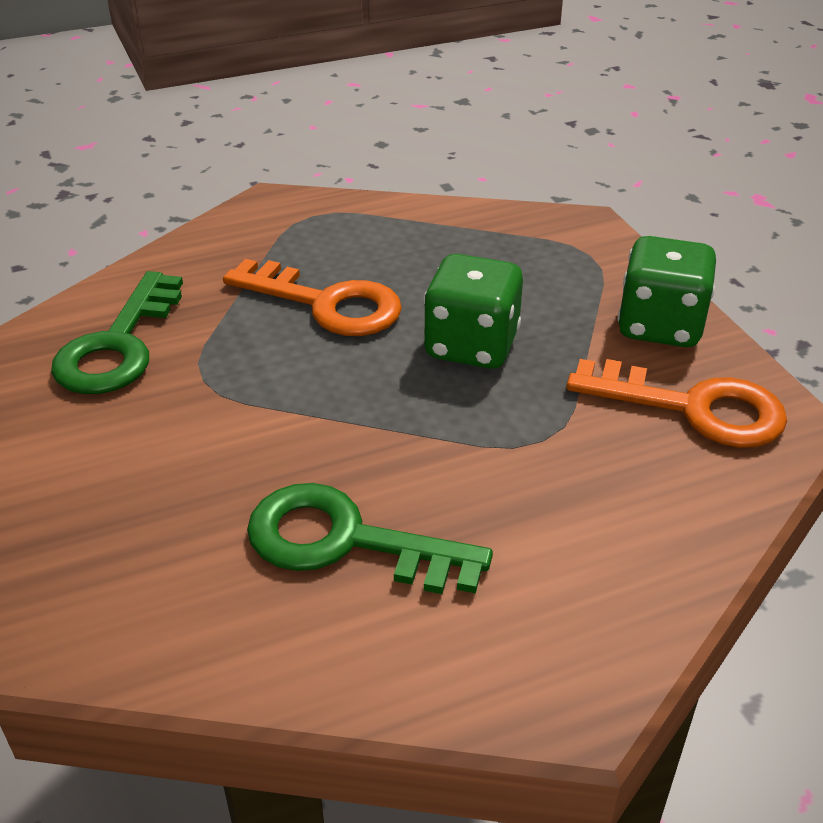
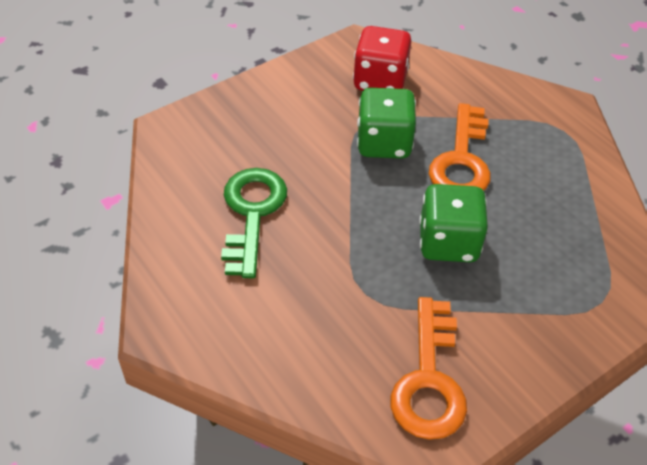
camera: 75 degrees right, 10 degrees up
(118, 345) = (380, 81): green key -> red dice
(660, 326) = (522, 355): green dice -> green dice (384, 143)

